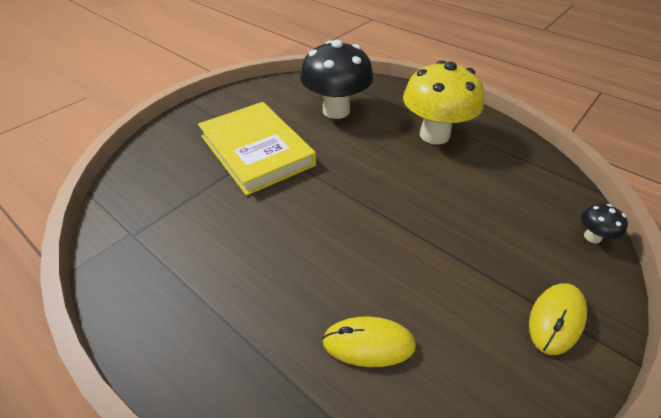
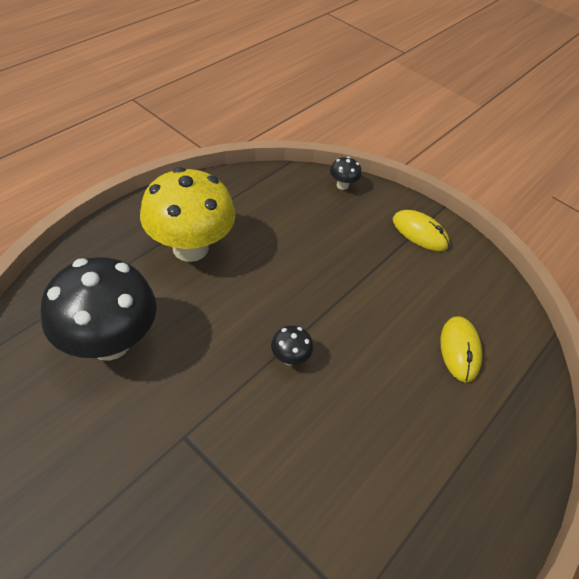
camera: 95 degrees left, 5 degrees up
(256, 150) = (189, 452): yellow book -> none
(336, 196) = (289, 358): none -> black mushroom

